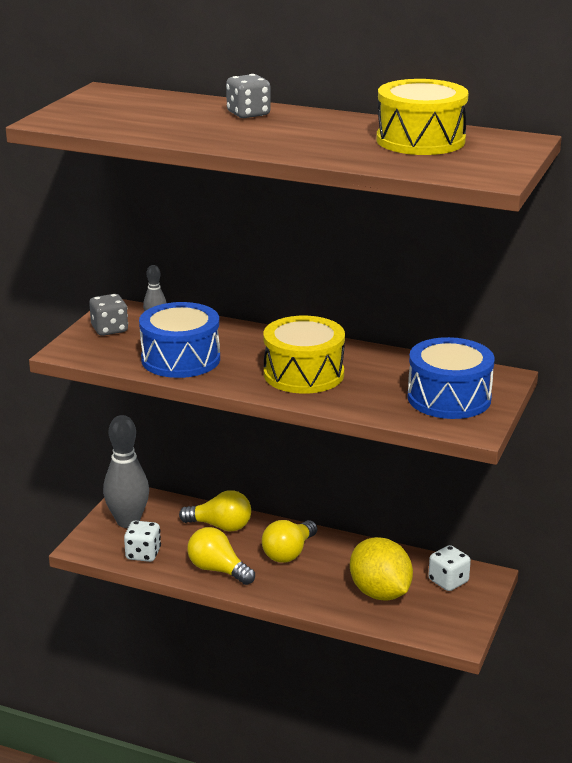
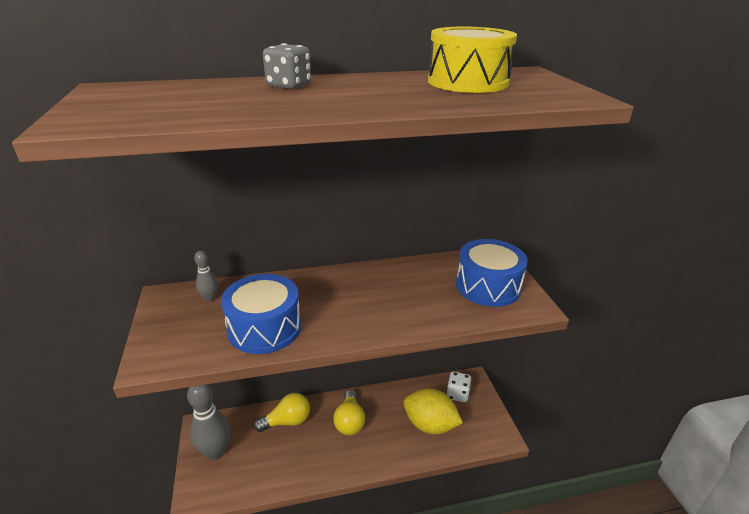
camera: 35 degrees left, 5 degrees up
(109, 329) = (173, 320): grey dice -> none
(143, 554) = (249, 478): white dice -> none
(218, 570) = (314, 463): yellow light bulb -> none
(303, 374) = (374, 304): yellow drum -> none

